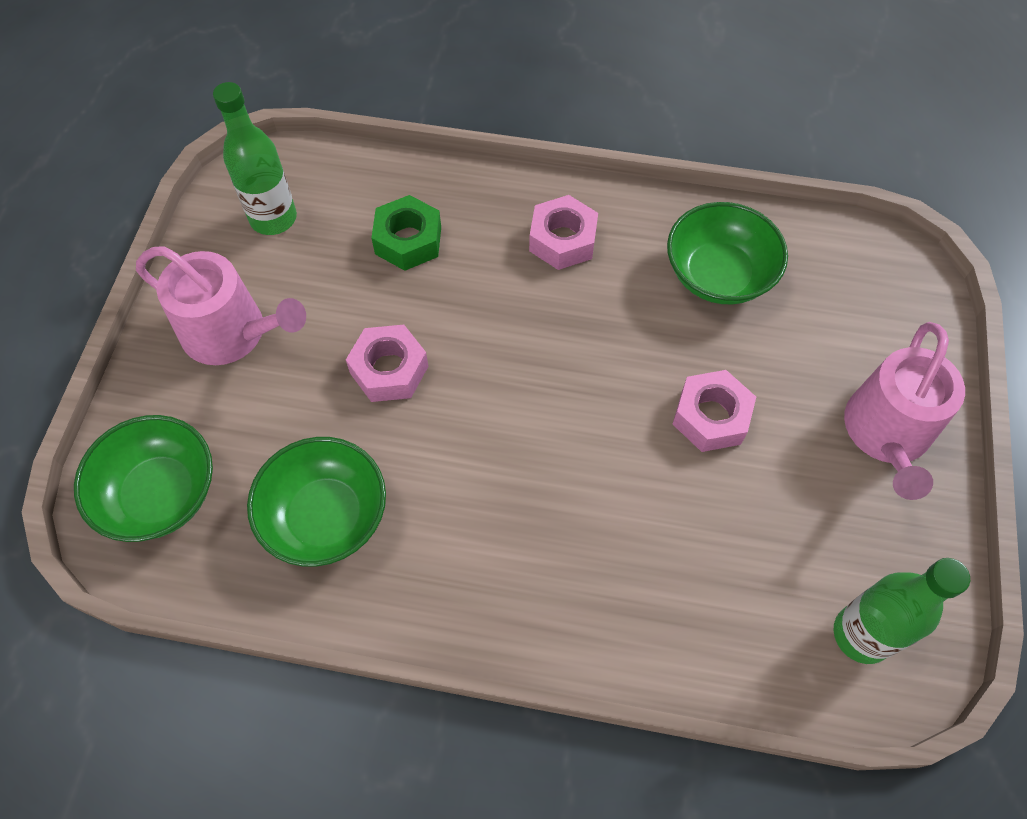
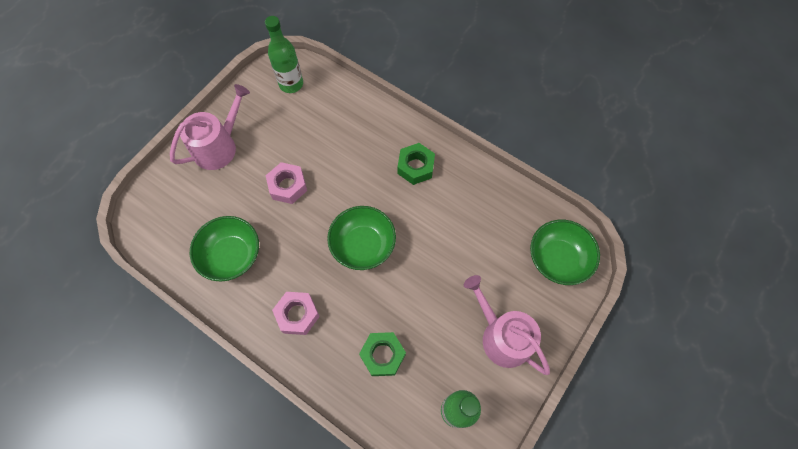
camera: 155 degrees left, 5 degrees up
(325, 516) = (483, 215): green bowl -> green bowl (363, 245)
(389, 370) = (426, 276): pink nut -> none
(496, 559) = (415, 167): none -> green nut

